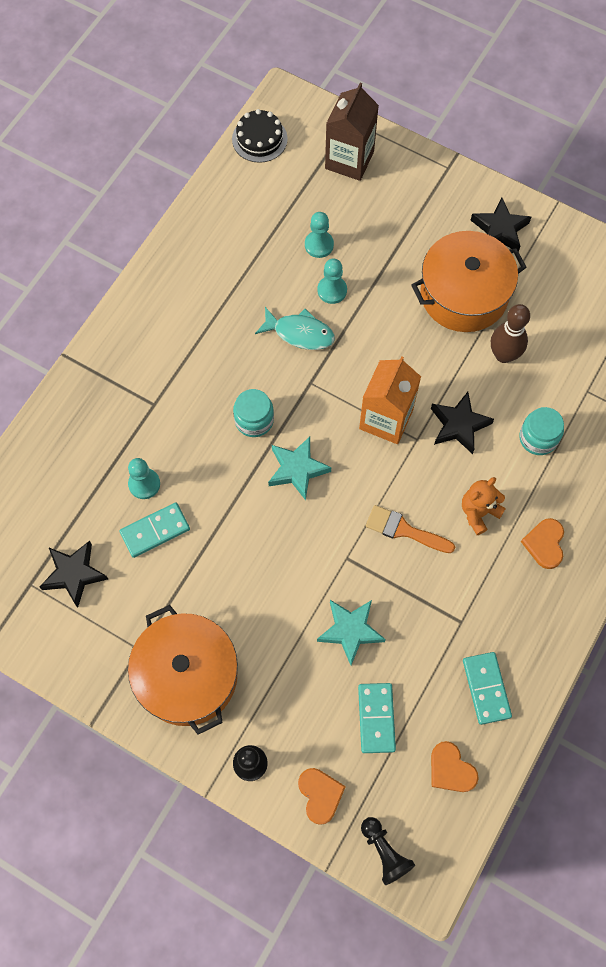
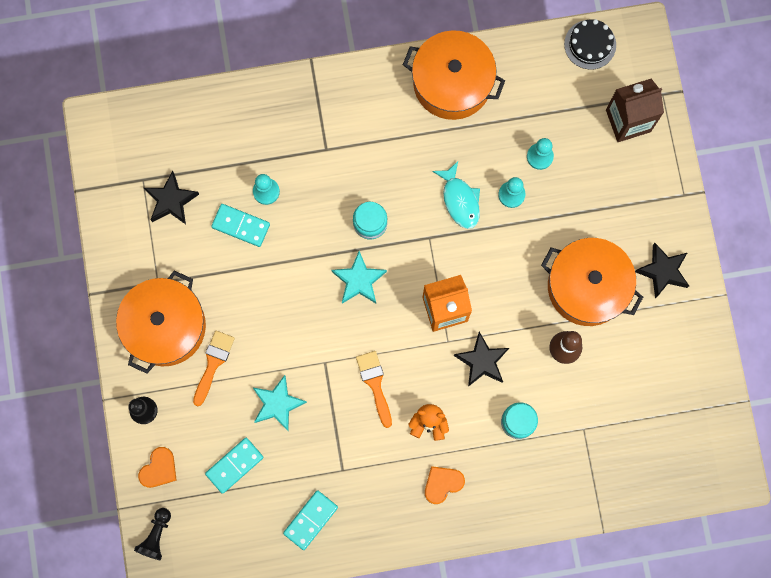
camera: 50 degrees right, 10 degrees up
(192, 261) = (452, 83): none -> orange pot
(261, 659) = (213, 363): none -> orange brush
(451, 769) = (240, 537): orange heart -> none

